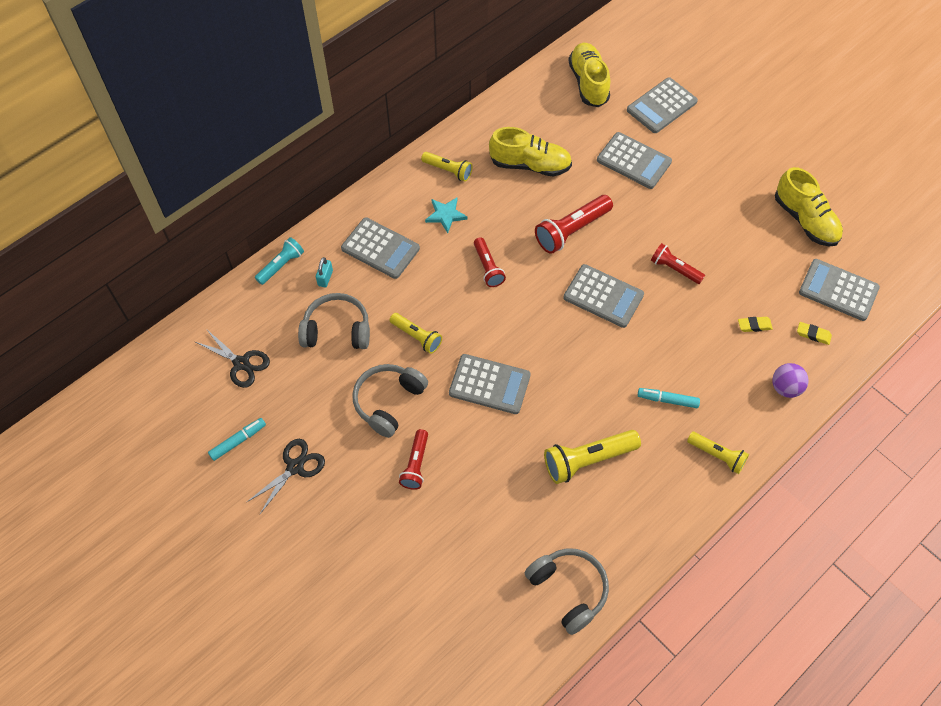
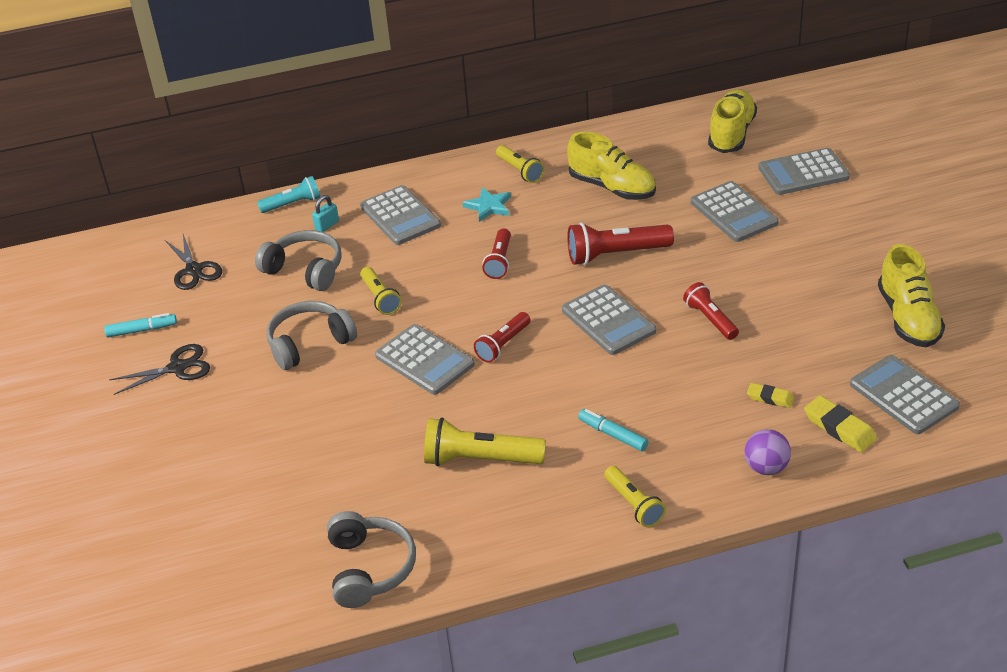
camera: 30 degrees right, 20 degrees down
(416, 464) = (296, 404): red flashlight -> red flashlight (503, 344)
(813, 334) = (839, 428): yellow eraser -> yellow eraser, size x1.58

